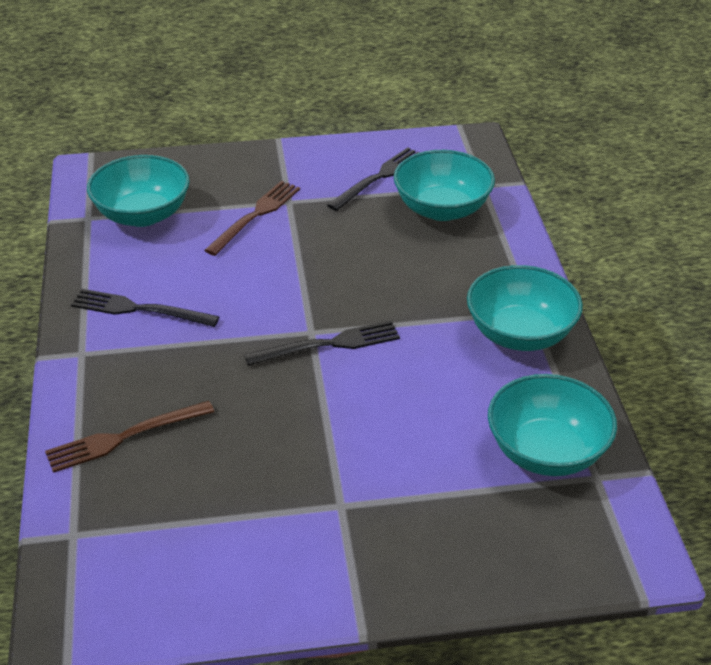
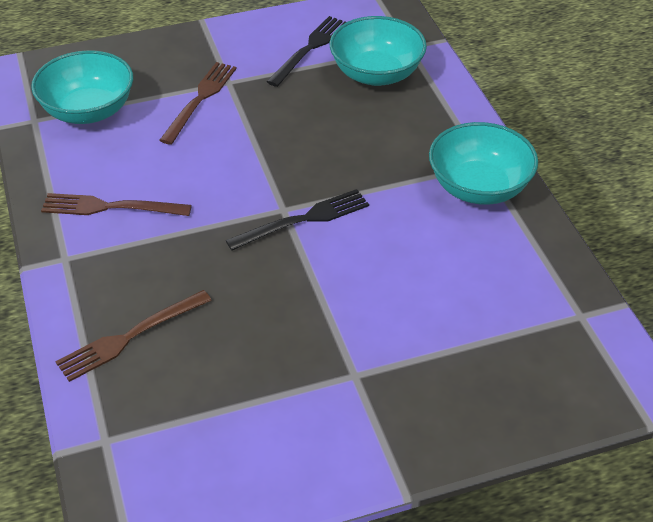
camera: 10 degrees left, 5 degrees up
(139, 309) = (110, 207): black fork -> brown fork
(546, 451) = (530, 297): turquoise bowl -> none

